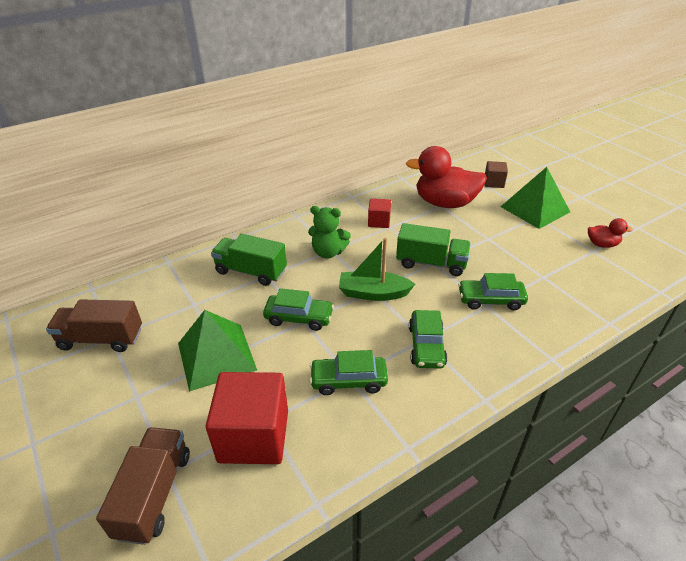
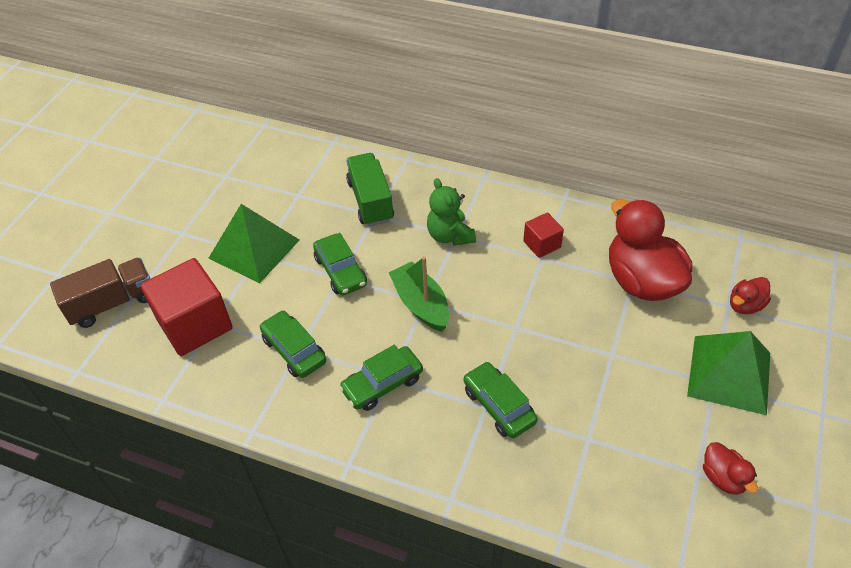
camera: 55 degrees right, 10 degrees up
(101, 339) = (219, 172): brown truck -> none
(431, 263) = (512, 325): green truck -> none
(494, 183) = (745, 305): brown cube -> red duck

